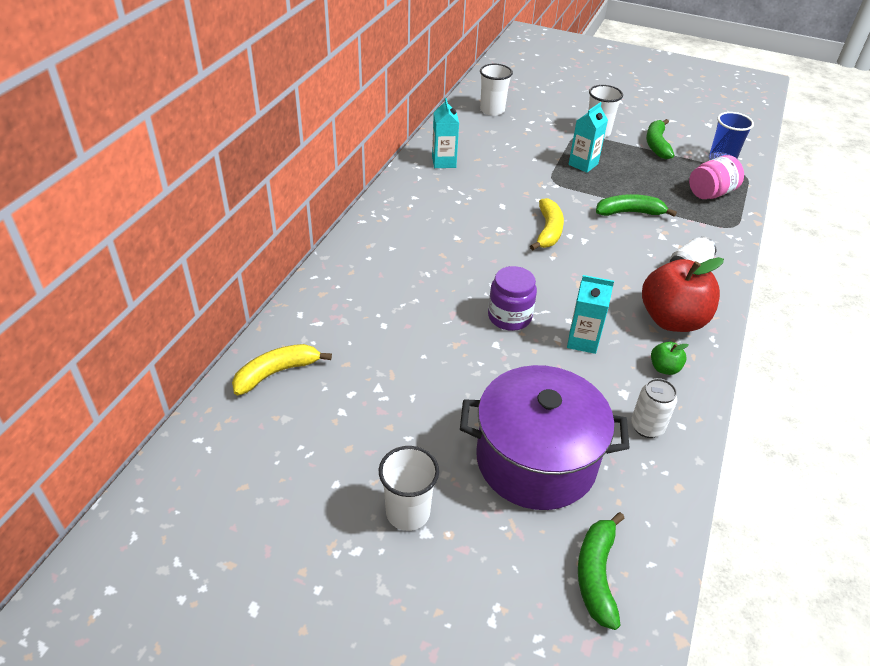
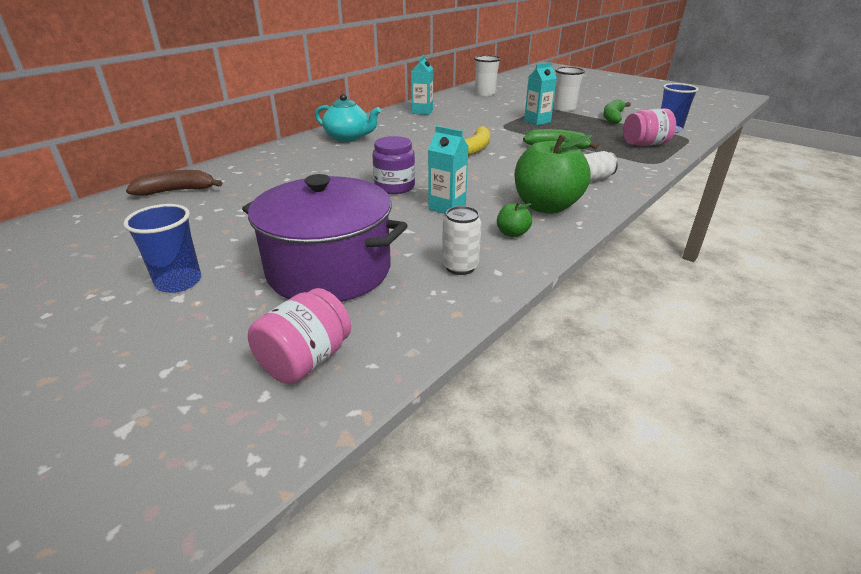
camera: 20 degrees right, 10 degrees down
(276, 373) = (176, 191): yellow banana -> brown banana
(395, 232) = (348, 138): none -> turquoise teapot
(408, 512) = (179, 282): white cup -> blue cup
(596, 574) = (305, 360): green banana -> pink jar
(672, 320) = (546, 206): red apple -> green apple

